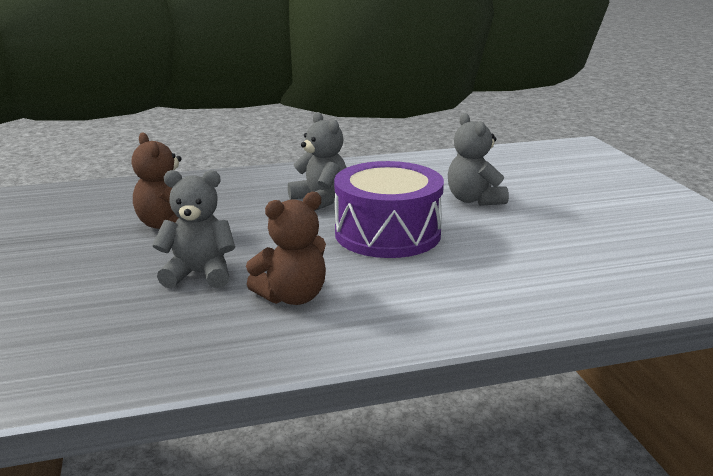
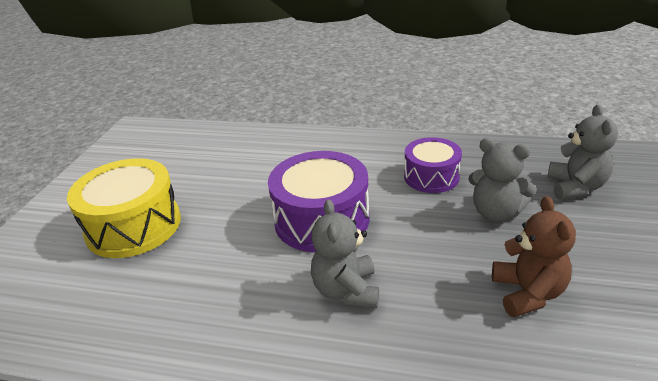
camera: 150 degrees left, 10 degrees up
(292, 297) = (431, 177): brown teddy bear -> purple drum
(474, 200) = (202, 245): grey teddy bear -> grey teddy bear (575, 187)
(559, 198) = (134, 226): none -> yellow drum

